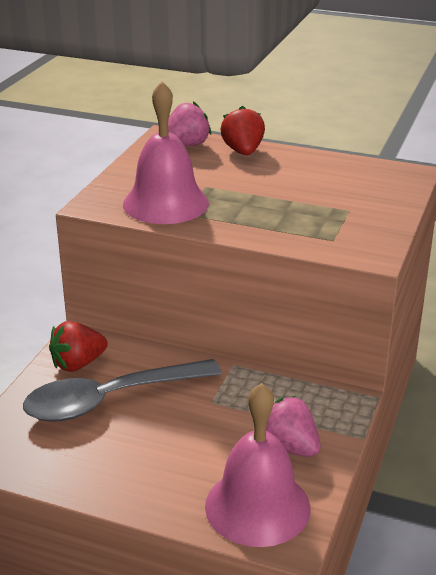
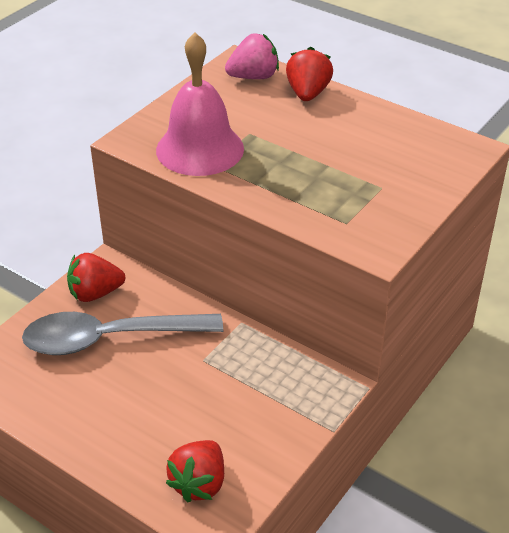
camera: 15 degrees right, 10 degrees up
(257, 506) = (199, 483): pink bell -> red strawberry
(289, 447) = (256, 426): pink strawberry -> none

